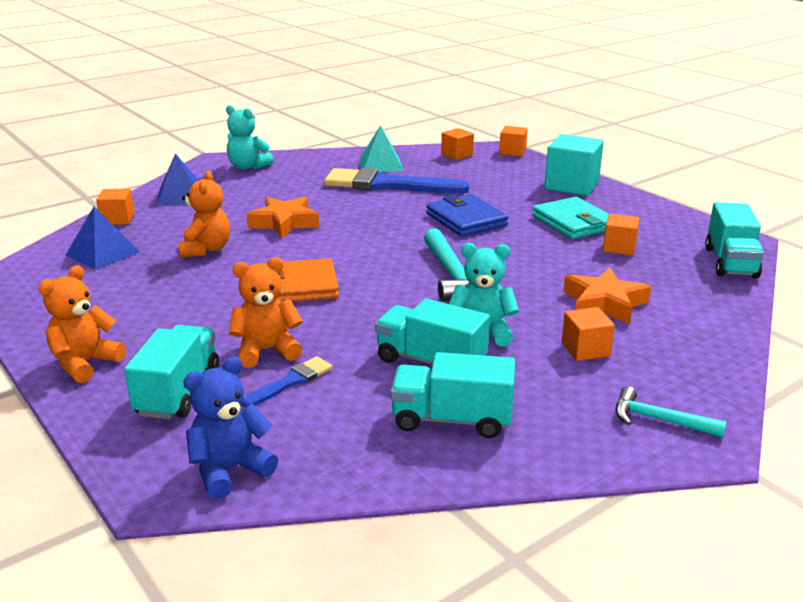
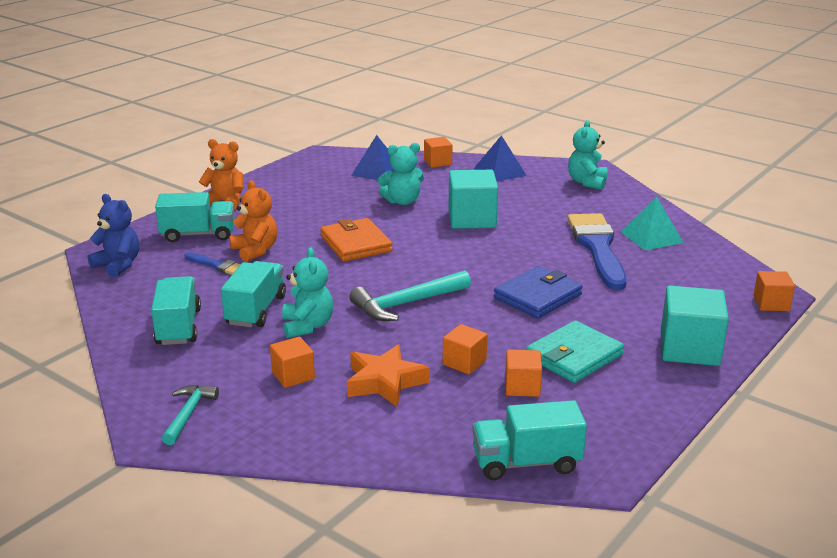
camera: 75 degrees right, 0 degrees up
(206, 250) = (402, 201): orange teddy bear -> turquoise teddy bear
(284, 223) = (472, 219): orange star -> turquoise cube
(457, 155) = (723, 272): orange cube -> orange cube (464, 362)

